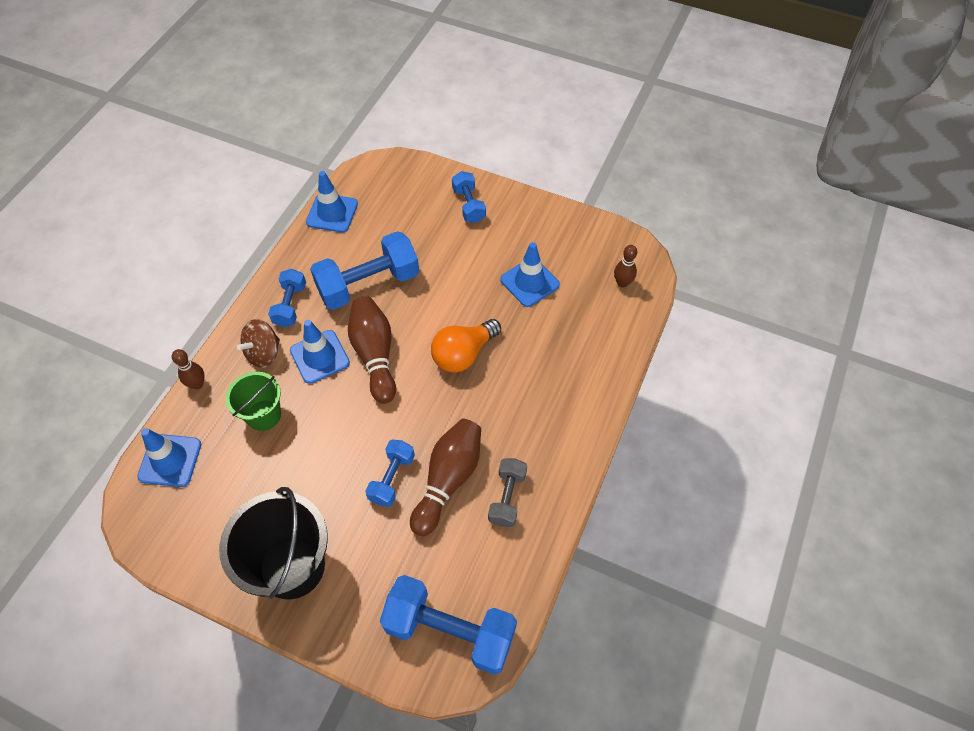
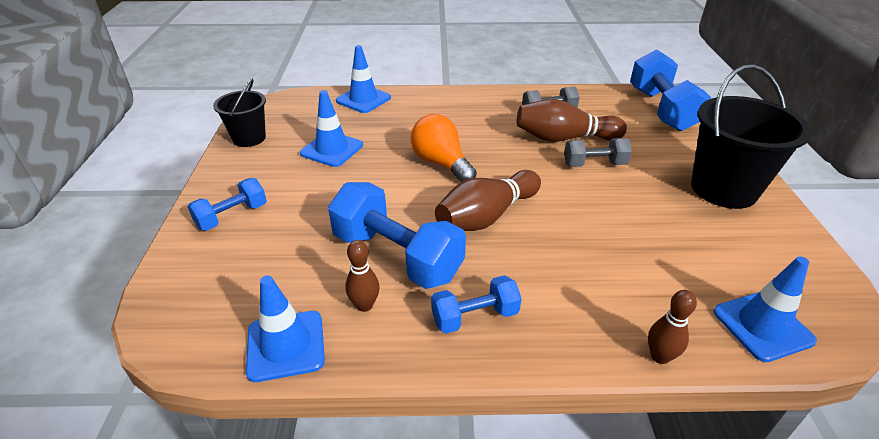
camera: 115 degrees left, 20 degrees down
(263, 353) = (561, 309): brown spinning top -> none
(264, 415) = (629, 270): green bucket -> none
(320, 357) = (523, 256): blue traffic cone -> blue traffic cone (363, 99)
(392, 478) = (594, 164): blue dumbbell -> grey dumbbell
(463, 354) = (441, 163): orange light bulb -> orange light bulb turned 150 degrees counterclockwise
(579, 230) = (249, 138): none -> black bucket
(622, 283) = (308, 106): brown bowling pin -> brown bowling pin (364, 305)

